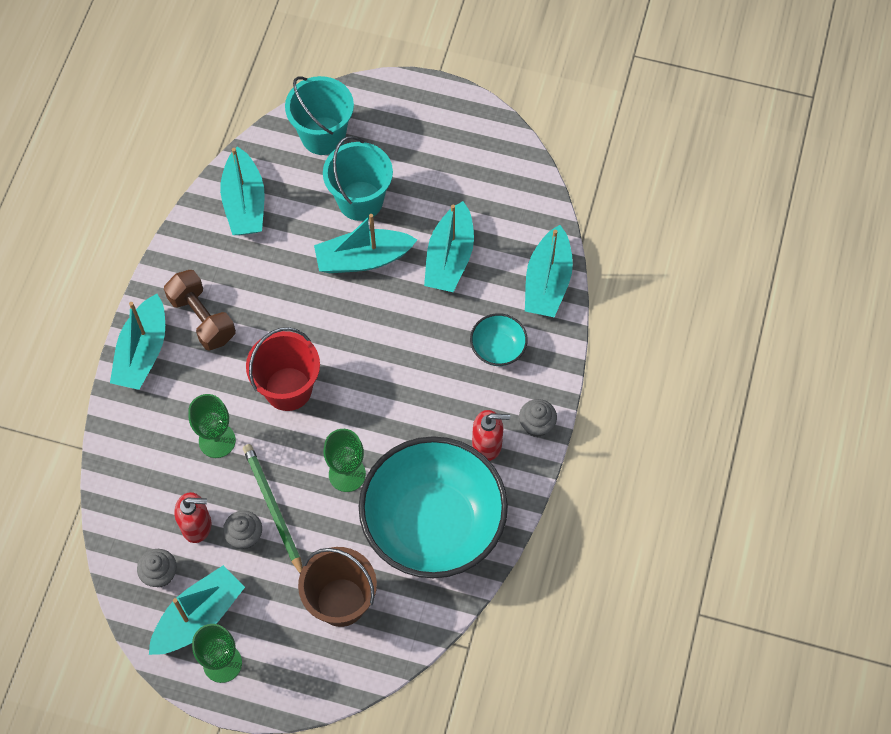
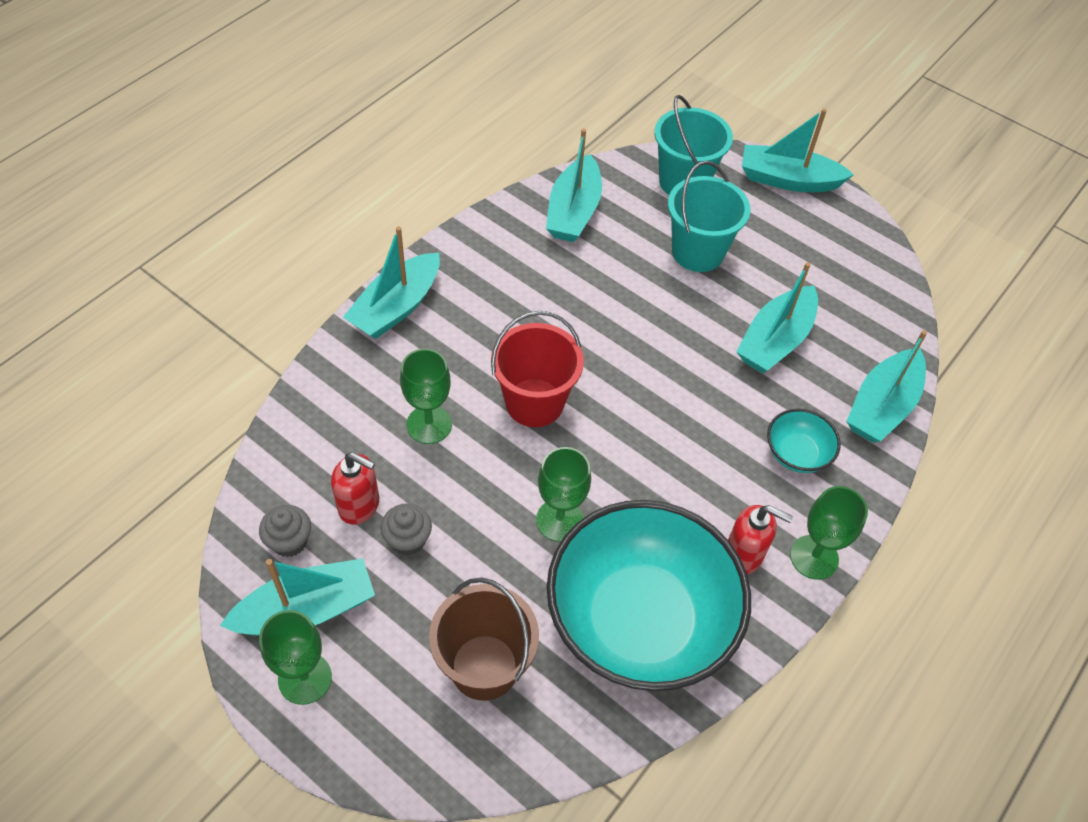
camera: 20 degrees right, 10 degrees down
(202, 318) = (475, 299): brown dumbbell -> none
(273, 508) = (455, 523): green pencil -> none
(363, 259) = (677, 306): turquoise boat -> turquoise boat (788, 180)
(536, 425) = (814, 557): grey cupcake -> green goblet

